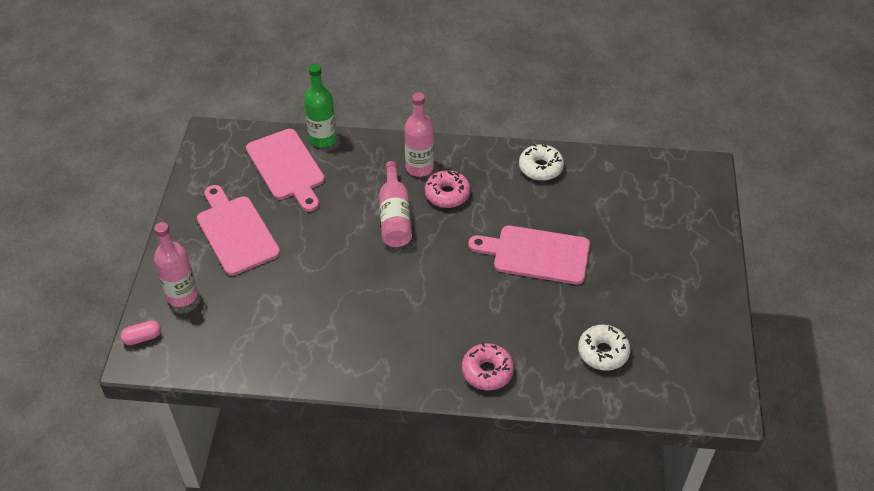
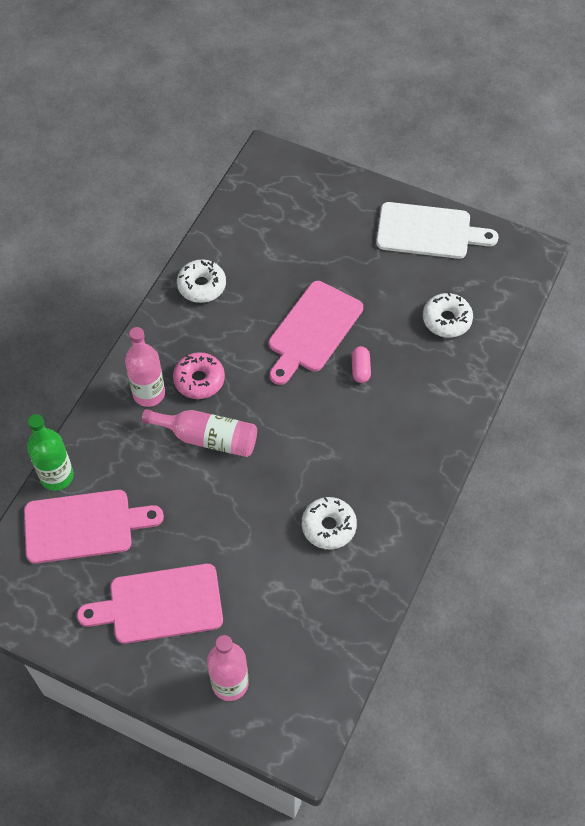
camera: 70 degrees left, 10 degrees up
(142, 338) = (274, 739): pink capsule -> pink capsule (360, 369)
(344, 321) = (328, 526): none -> white donut
(487, 371) = (435, 419): pink donut -> none
(698, 311) = (428, 231): none -> white cutting board

